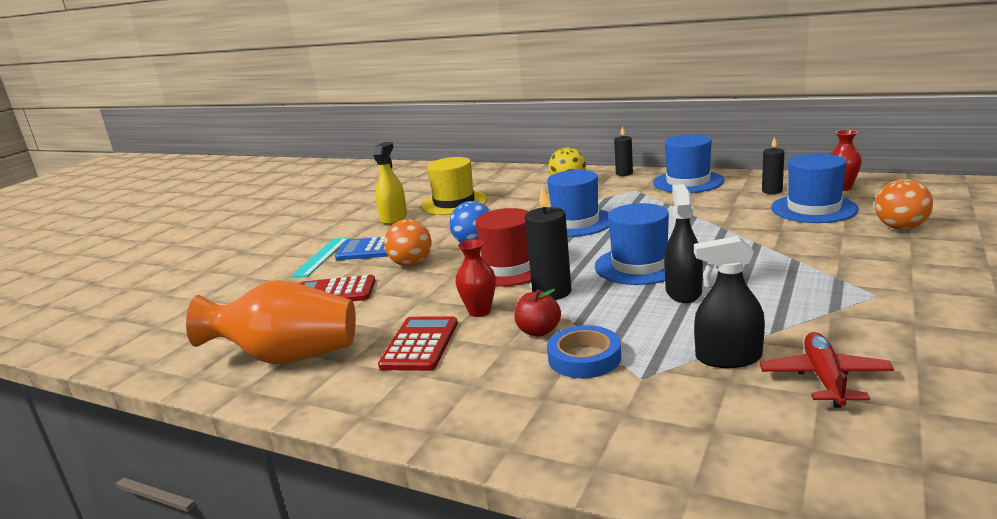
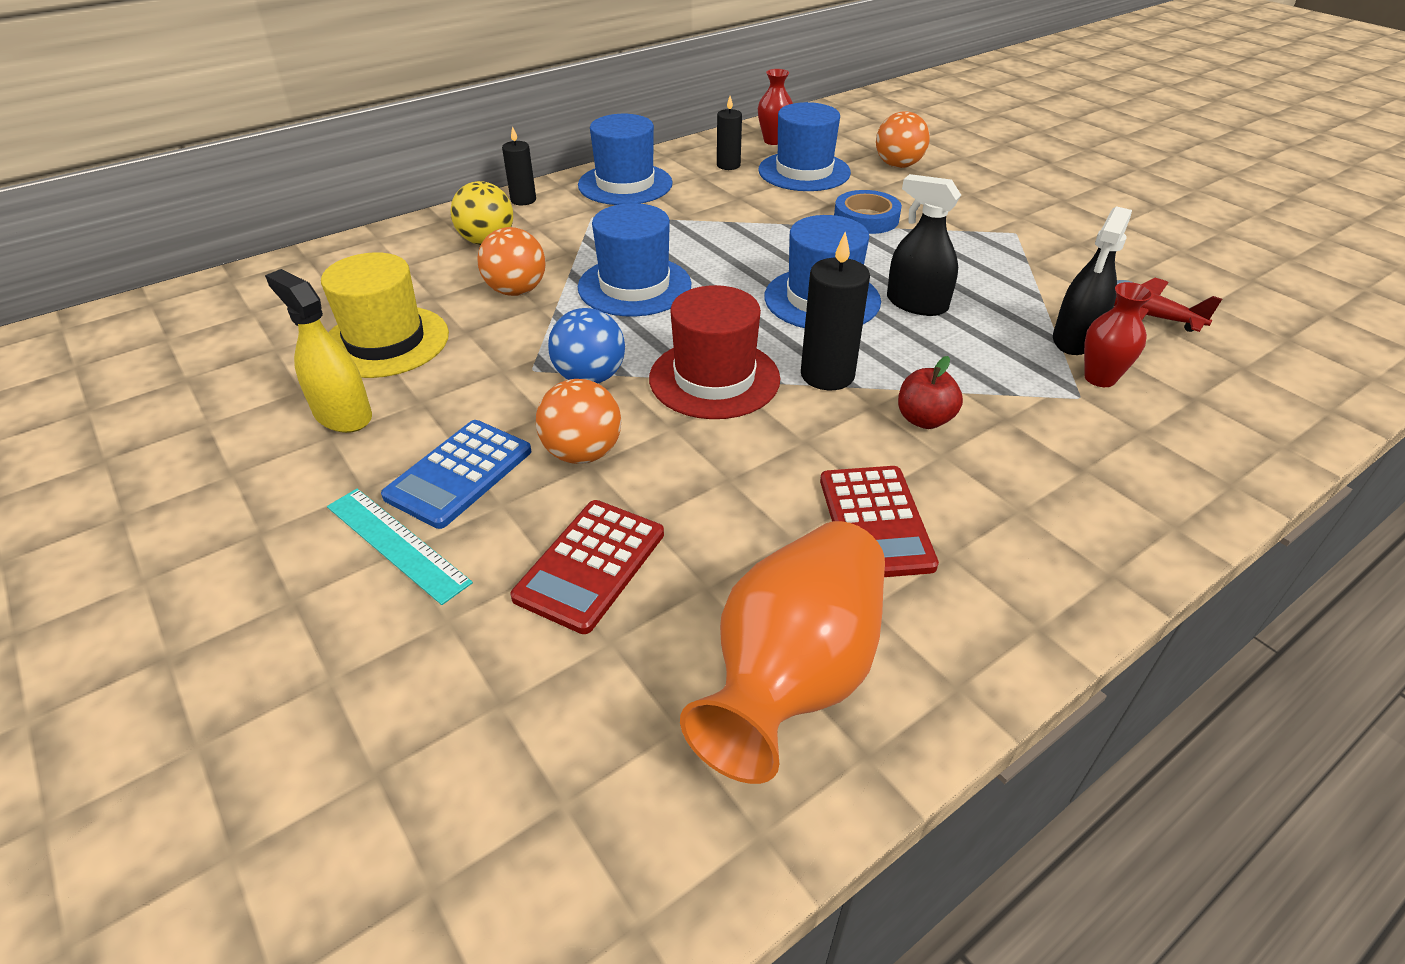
camera: 65 degrees left, 20 degrees up
(420, 344) = (875, 522): red calculator -> red calculator turned 135 degrees counterclockwise
(479, 311) = (824, 443): red vase -> red vase (1100, 378)
(531, 205) = (516, 291): none -> orange ball
(584, 358) = (1014, 413): blue tape -> blue tape (866, 218)

